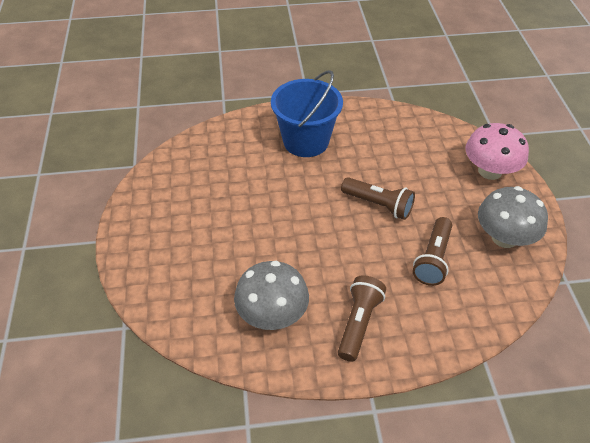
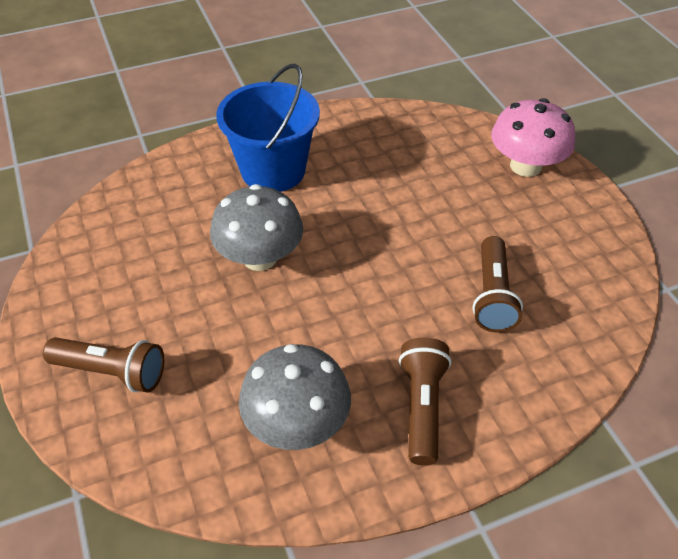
camera: 15 degrees left, 0 degrees up
(378, 205) = (397, 237): brown flashlight -> brown flashlight (112, 372)
(504, 237) = (573, 248): grey mushroom -> grey mushroom (260, 257)

